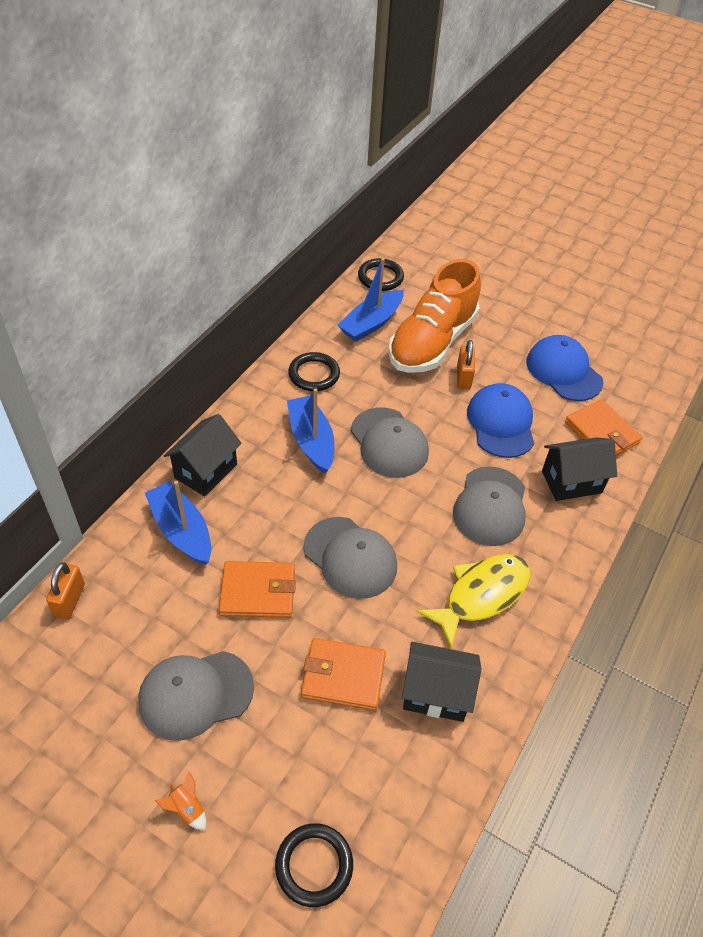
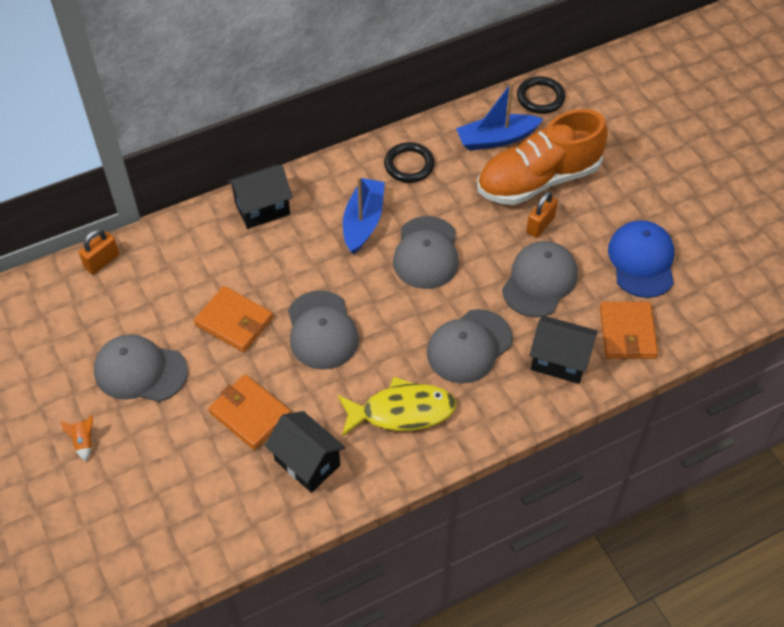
camera: 35 degrees right, 5 degrees up
(181, 530) = (212, 247): blue boat -> none
(314, 865) = (137, 524): black ring -> none
(501, 423) = (539, 281): blue cap -> grey cap

